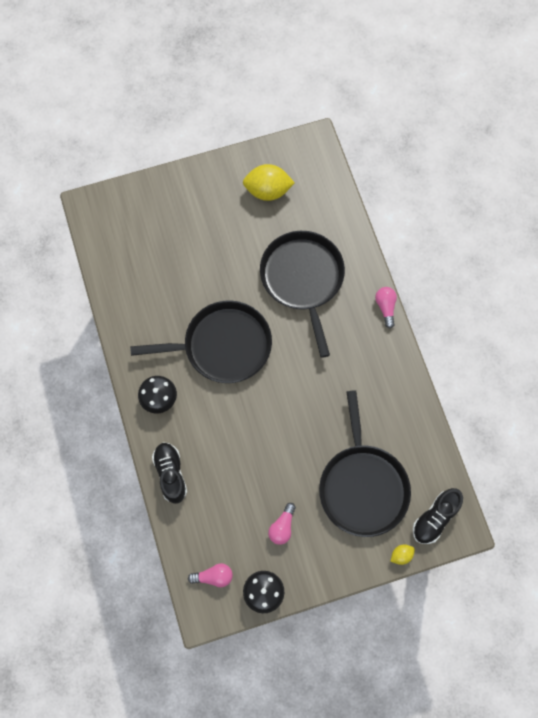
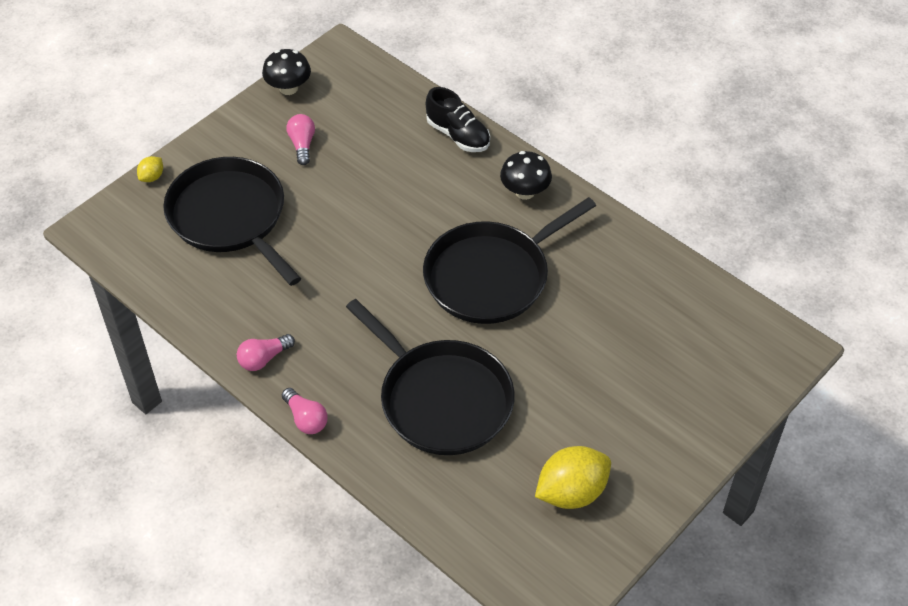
camera: 150 degrees right, 20 degrees down
(213, 576) = (349, 78): pink light bulb -> pink light bulb (264, 359)
(435, 518) = (127, 225): black shoe -> none

